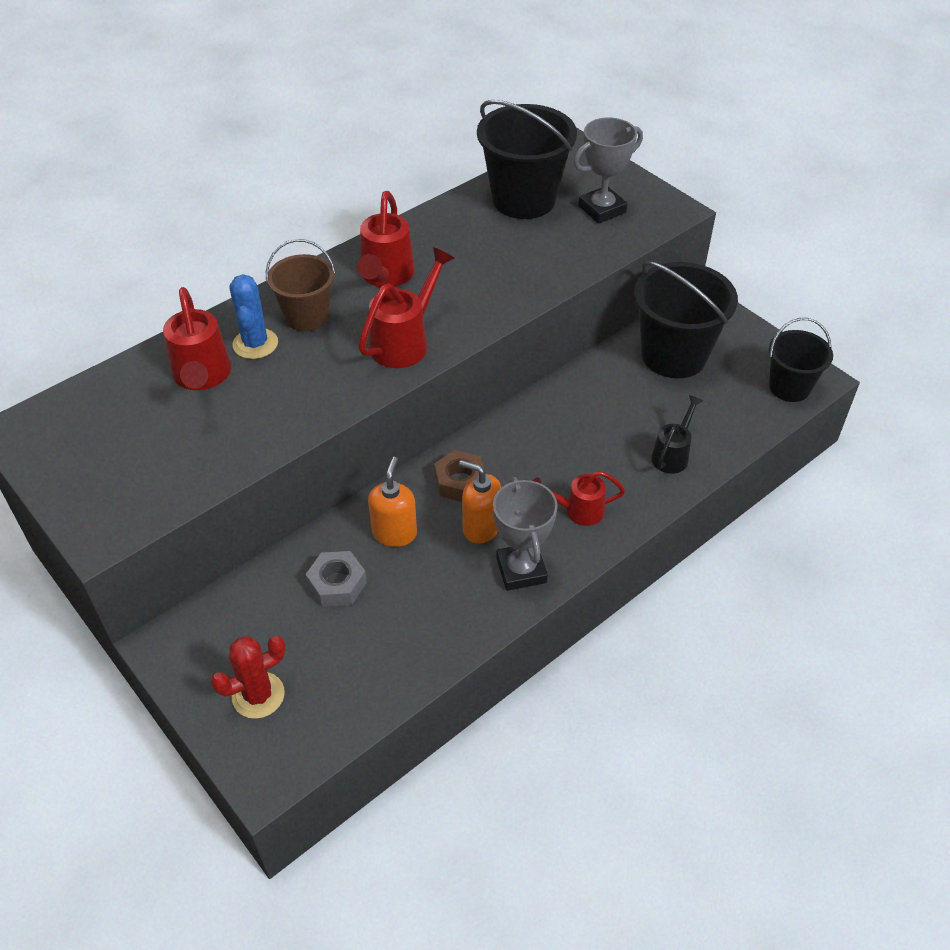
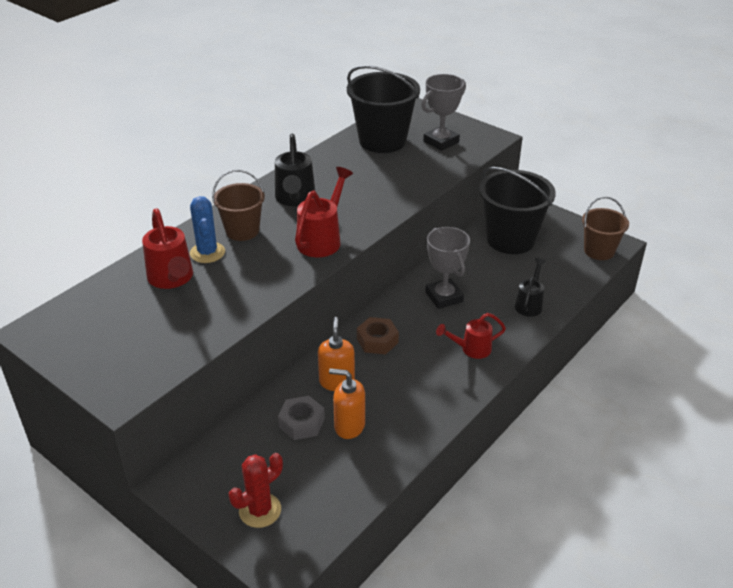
camera: 10 degrees left, 10 degrees down
(385, 277) = (295, 199): red watering can -> black watering can
(481, 527) = (402, 369): orange soap dispenser -> orange soap dispenser (349, 426)
(521, 570) = (441, 394): grey trophy -> grey trophy (444, 297)
(789, 387) = (599, 251): black bucket -> brown bucket

